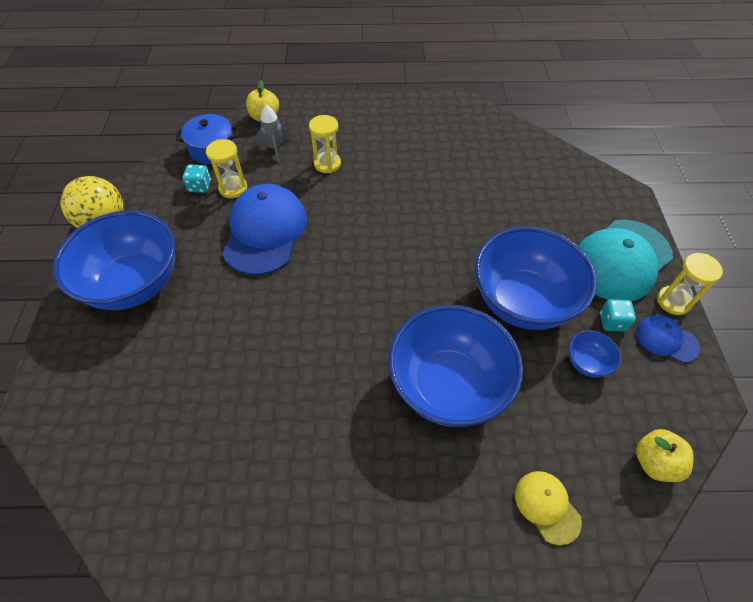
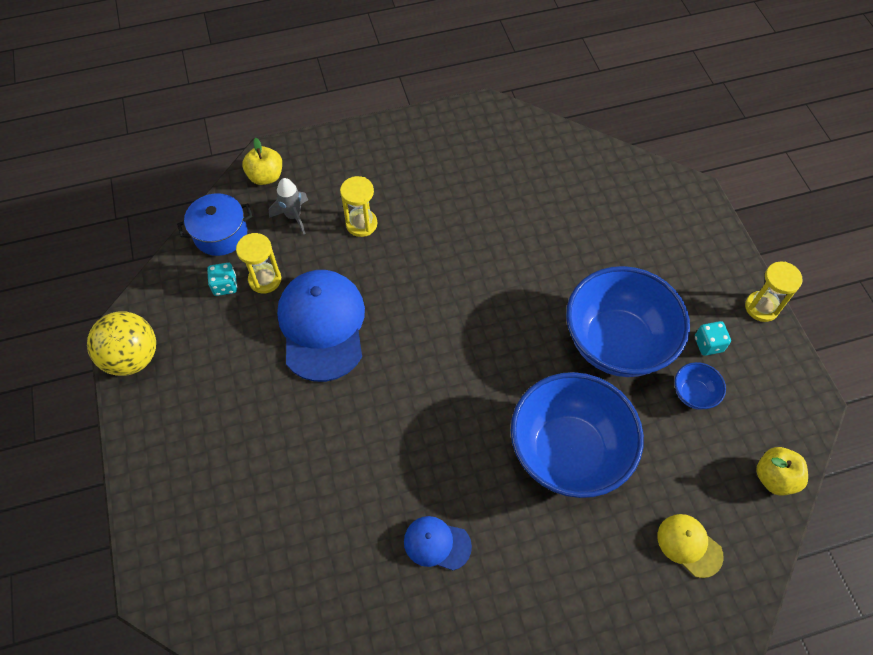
camera: 15 degrees left, 5 degrees up
(135, 284) = (201, 423): blue bowl -> none
(621, 260) = (702, 272): turquoise cap -> none
(666, 339) = (762, 351): blue cap -> blue cap (437, 543)

